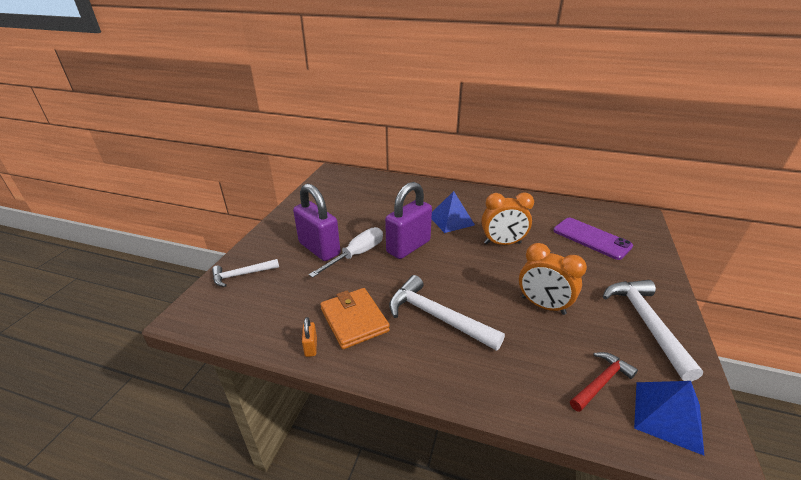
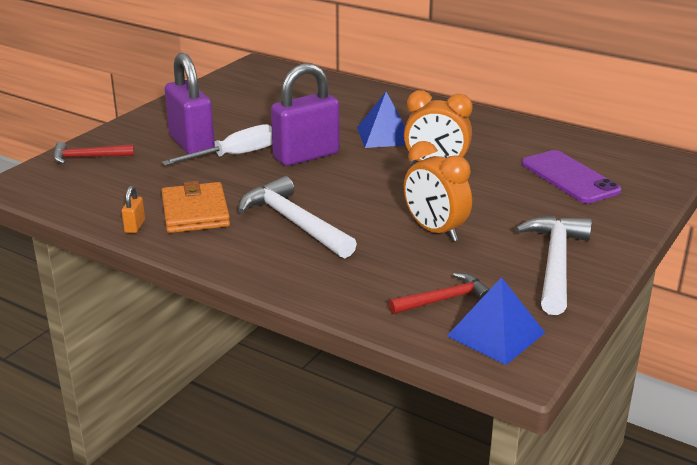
camera: 15 degrees right, 5 degrees down
(242, 275) = (88, 157): white hammer -> red hammer

